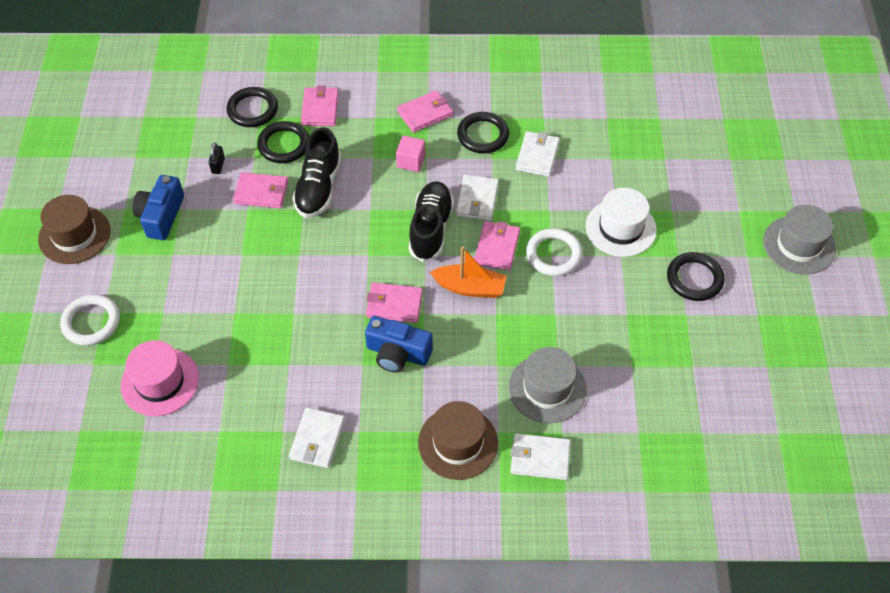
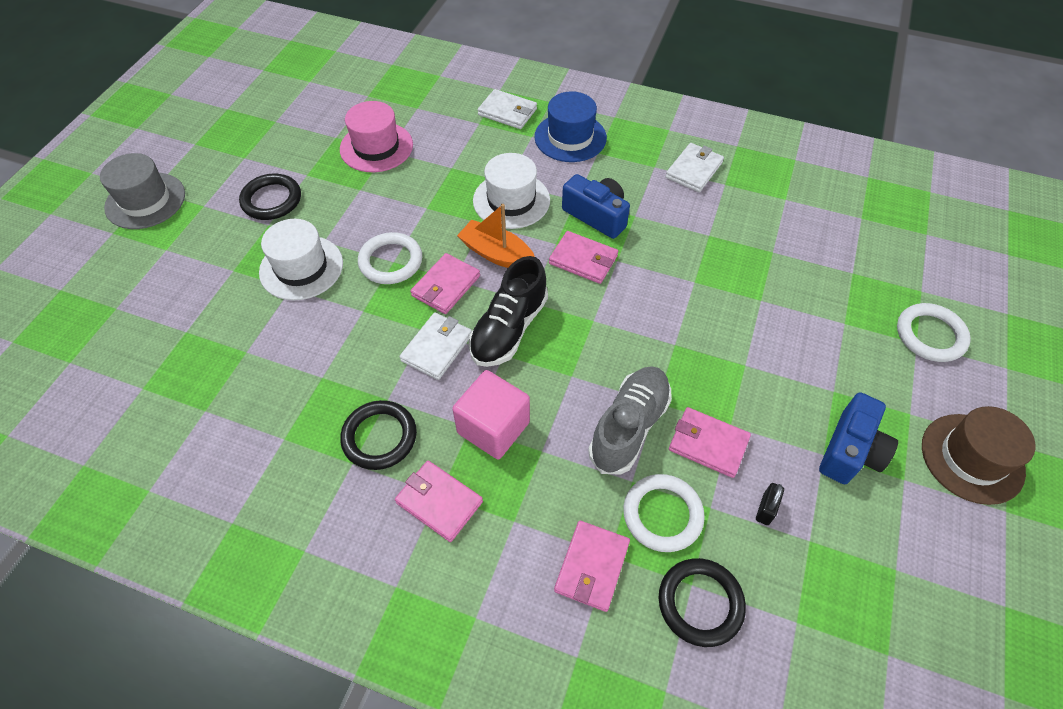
camera: 160 degrees left, 0 degrees up
(160, 382) = (845, 254): pink hat -> pink hat (376, 147)
(284, 145) = (662, 514): black ring -> white ring
(318, 188) = (629, 427): black shoe -> grey shoe
(411, 161) = (493, 427): pink cube -> pink cube, size x1.61
(425, 113) = (439, 502): pink wallet -> pink wallet turned 45 degrees clockwise
(458, 443) = (570, 137): brown hat -> blue hat
(482, 345) = (511, 200): none -> white hat
(537, 156) = (330, 383): white wallet -> none
(547, 388) = (472, 154): grey hat -> none

